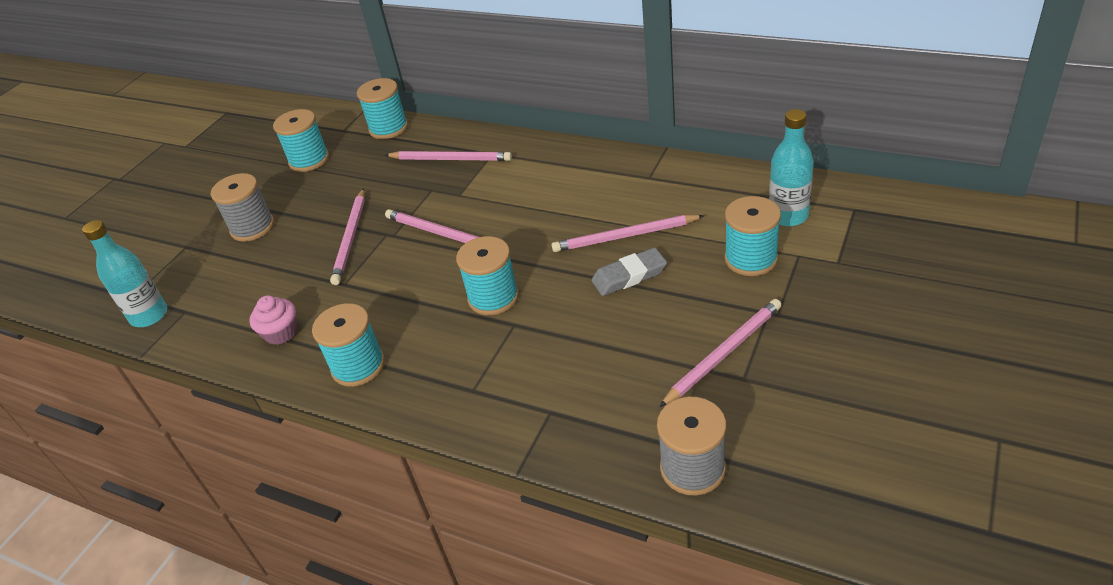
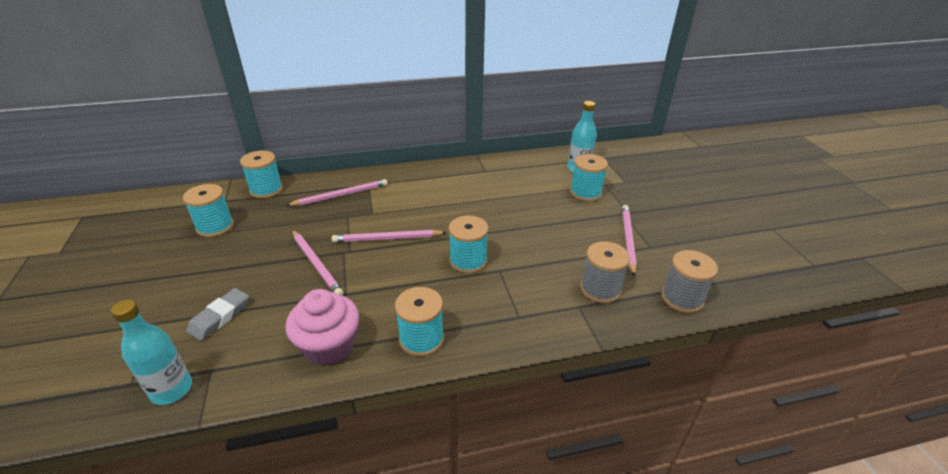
camera: 45 degrees left, 5 degrees down
(252, 227) = (212, 286): grey spool -> grey spool (600, 289)
(281, 333) = (329, 346): pink cupcake -> pink cupcake, size x1.70
(625, 236) = (508, 203): pink pencil -> none
(629, 276) = (535, 221): grey eraser -> grey eraser (220, 317)

